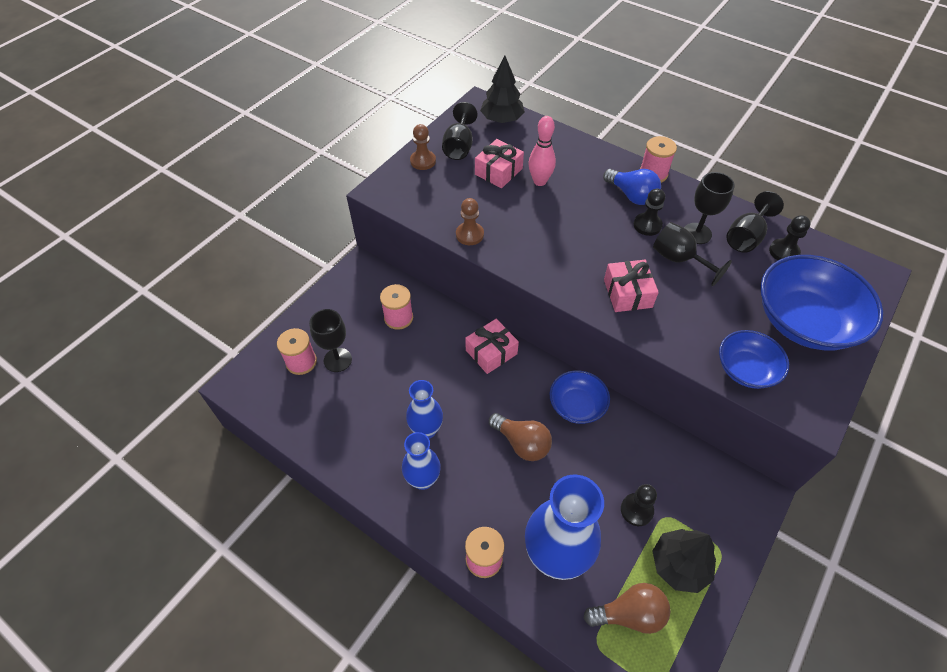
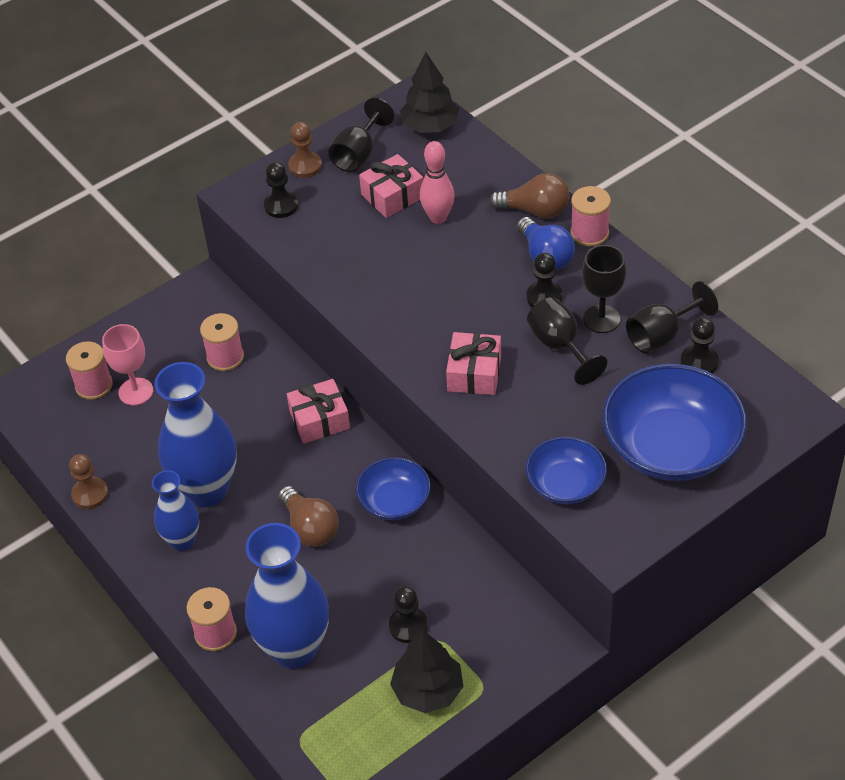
camera: 20 degrees right, 5 degrees down
(337, 360) = (136, 391): black goblet -> pink goblet
(417, 193) = (281, 206): none -> black pawn
(426, 430) = (207, 490): blue vase -> blue vase, size x1.75
(469, 235) = (321, 269): brown pawn -> brown pawn (90, 494)
(629, 614) = (348, 721): brown light bulb -> brown light bulb (535, 210)

